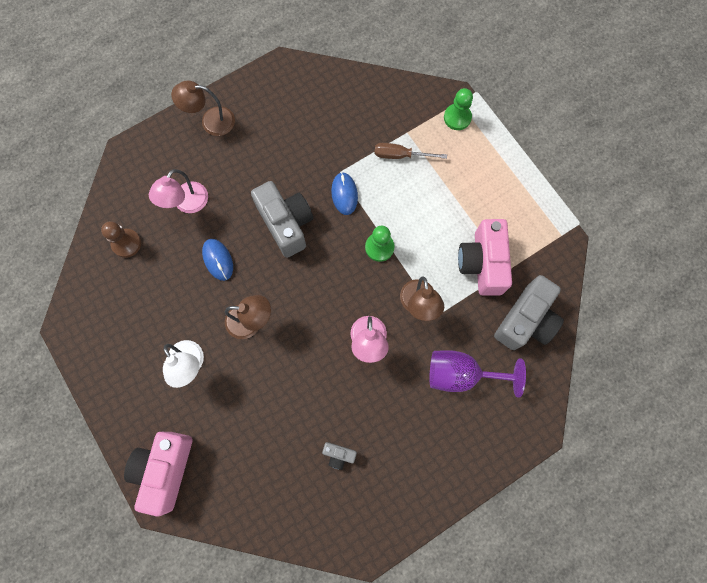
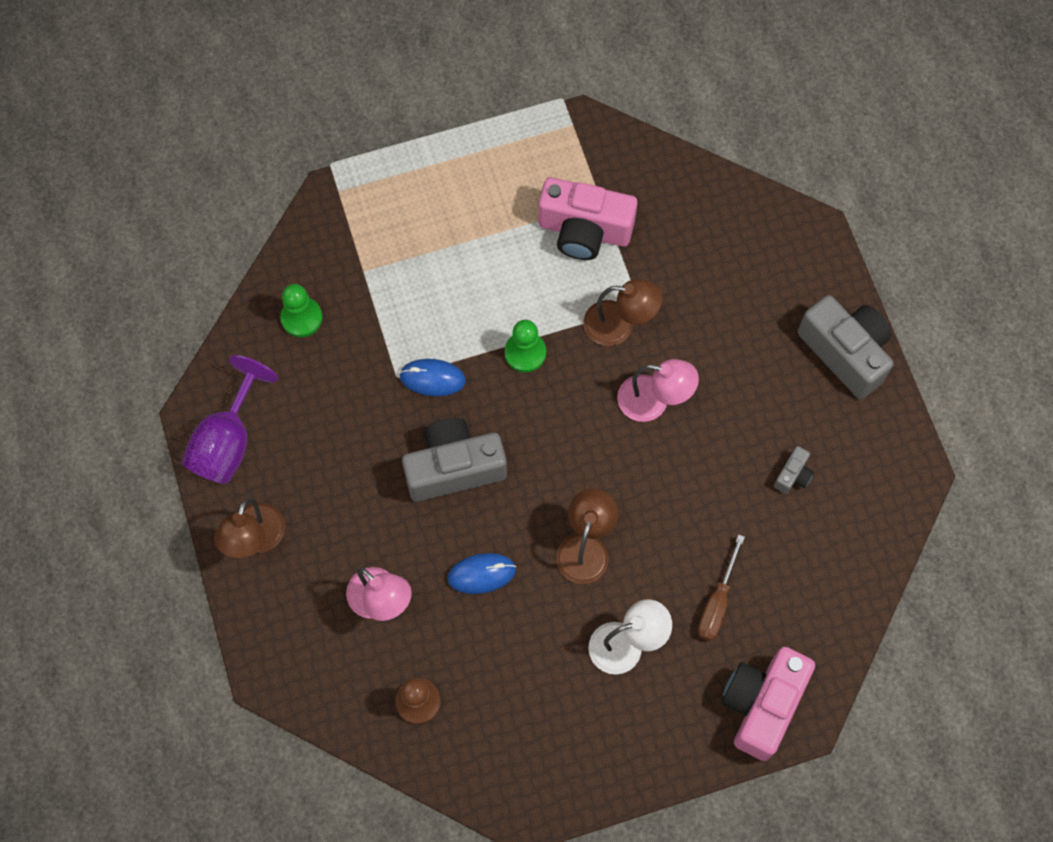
camera: 75 degrees left, 5 degrees down
(165, 469) = (762, 704): pink camera -> pink camera turned 90 degrees clockwise
(400, 155) = (396, 289): brown screwdriver -> brown screwdriver (717, 602)
(457, 118) = (362, 200): green pawn -> green pawn (301, 318)
(461, 374) = (725, 299): purple goblet -> purple goblet (228, 441)
(525, 320) = (674, 202): grey camera -> grey camera (845, 352)

